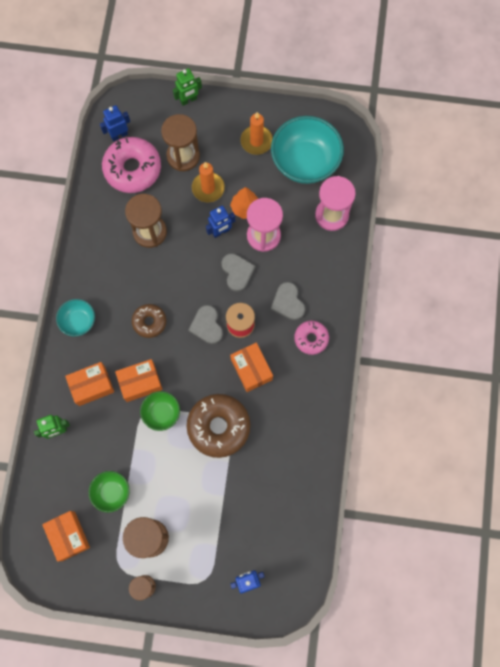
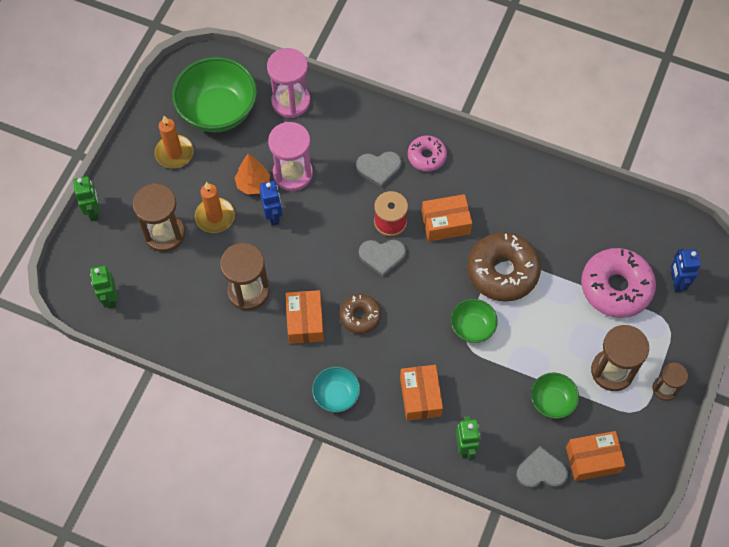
camera: 75 degrees left, 10 degrees down
(119, 135) = (110, 298): blue robot -> green robot
(132, 169) = (160, 293): pink donut -> pink donut (616, 287)
(140, 382) = (430, 342): orange box -> orange box (305, 321)
(237, 272) = (328, 211): grey heart -> grey heart (541, 471)
(305, 162) = (218, 111): turquoise bowl -> green bowl

